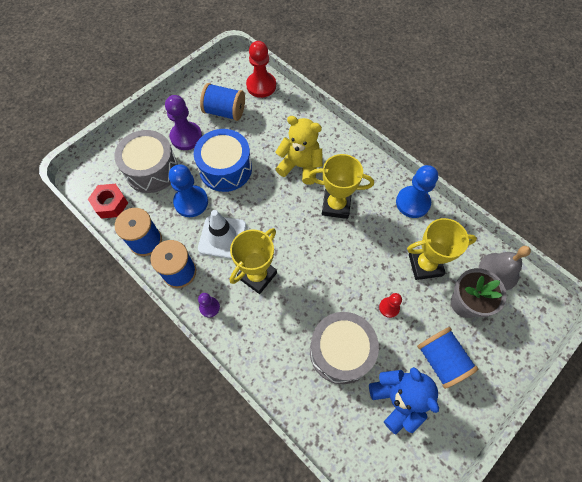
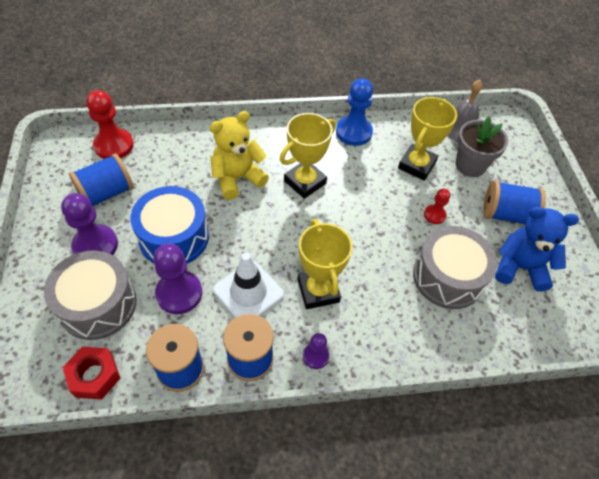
camera: 55 degrees left, 10 degrees down
(191, 202) = (179, 293): blue pawn -> purple pawn

